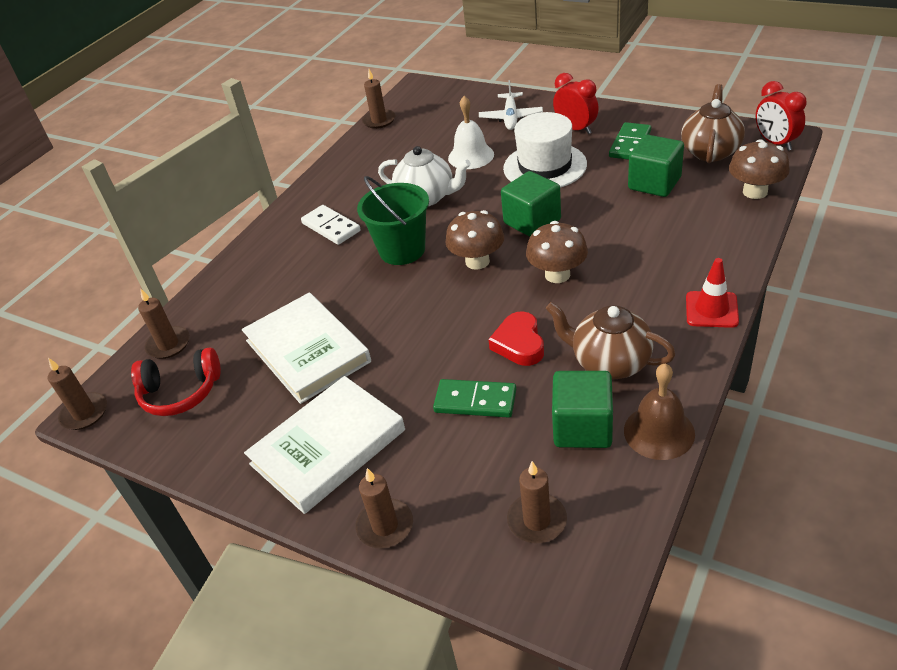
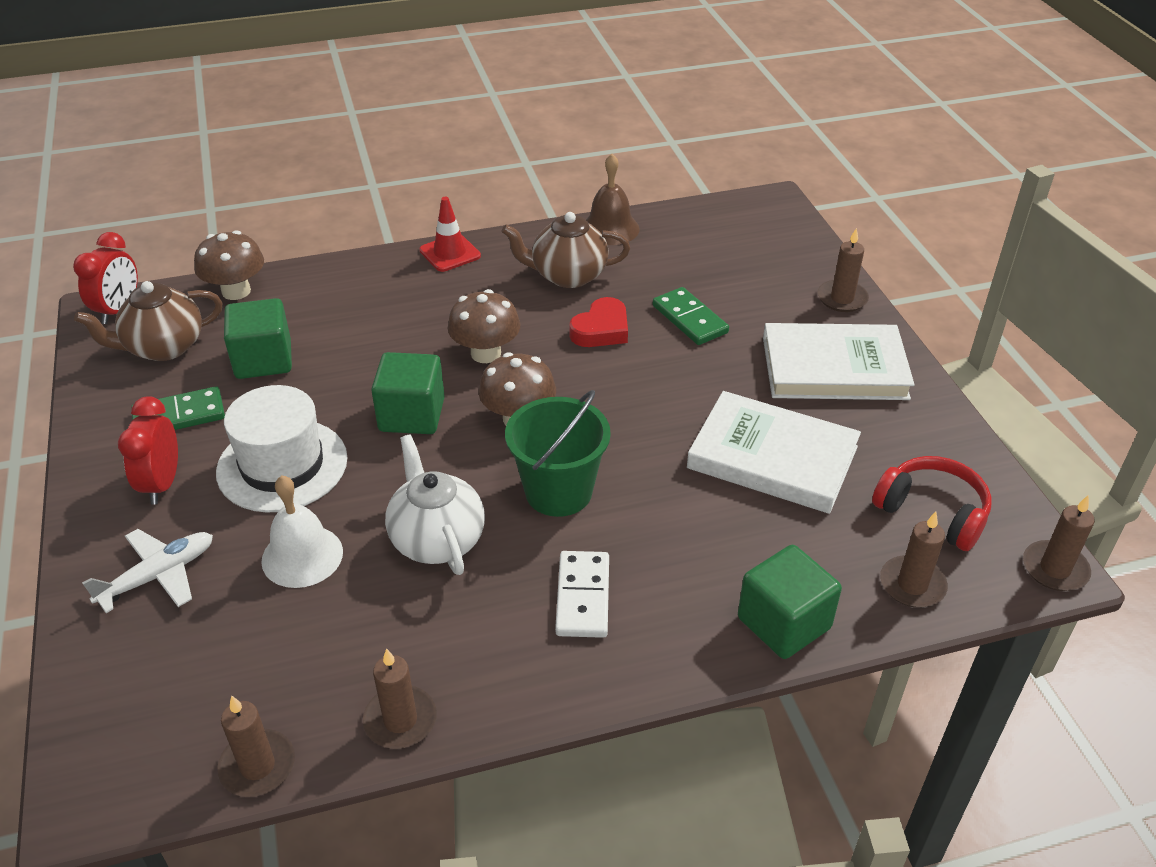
camera: 140 degrees left, 0 degrees up
(307, 351) = (772, 458): white book -> white book turned 75 degrees counterclockwise
(537, 520) = (745, 242): brown candle -> brown candle (400, 720)
(582, 427) = (647, 259): green cube -> green cube (784, 623)
(609, 362) = (567, 275): brown teapot -> brown teapot turned 105 degrees clockwise

